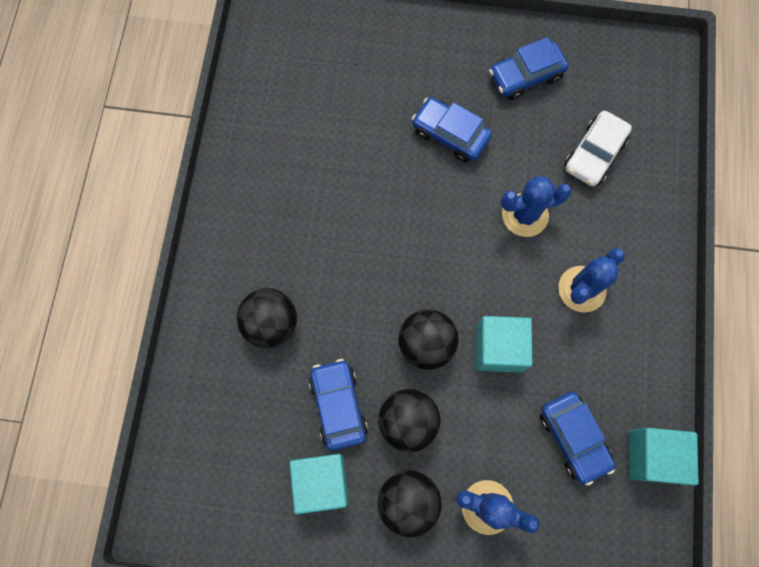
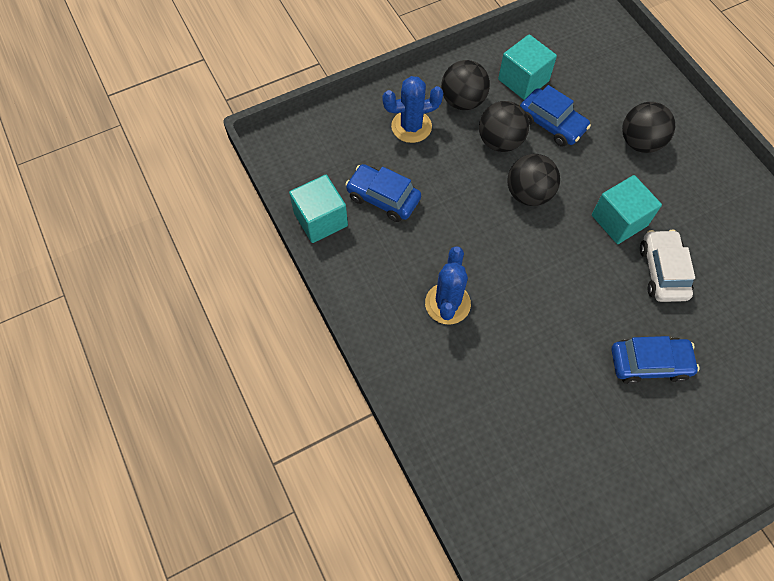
camera: 145 degrees right, 10 degrees down
(499, 348) = (476, 222): turquoise cube -> turquoise cube (619, 220)
(525, 76) = (636, 469): blue car -> none
(525, 215) = (534, 334): blue cactus -> none
(594, 154) = (519, 430): white car -> white car (662, 271)

